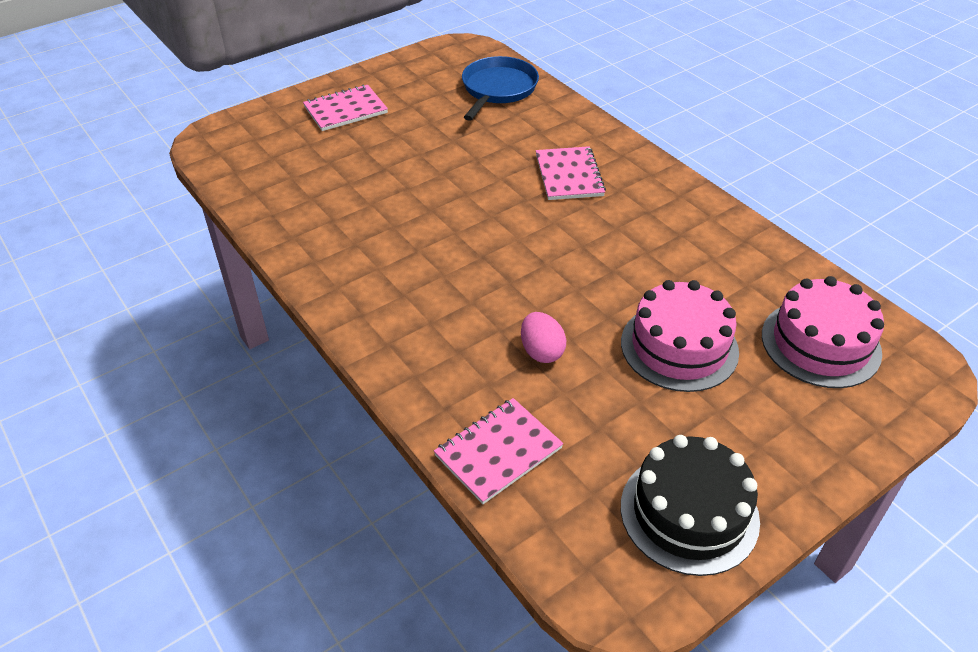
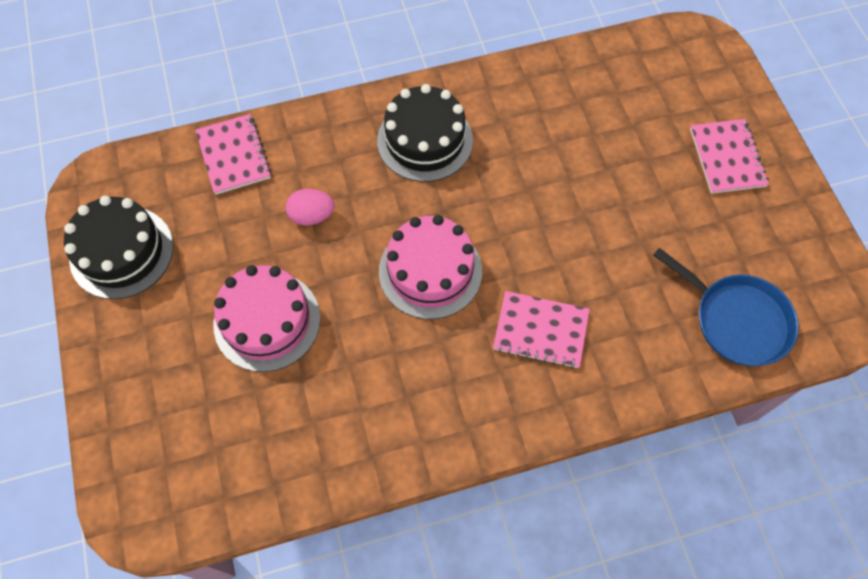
camera: 110 degrees right, 20 degrees up
(403, 291) = (425, 140): none -> black cake
(820, 343) = (212, 443): pink cake -> pink cake (430, 271)

